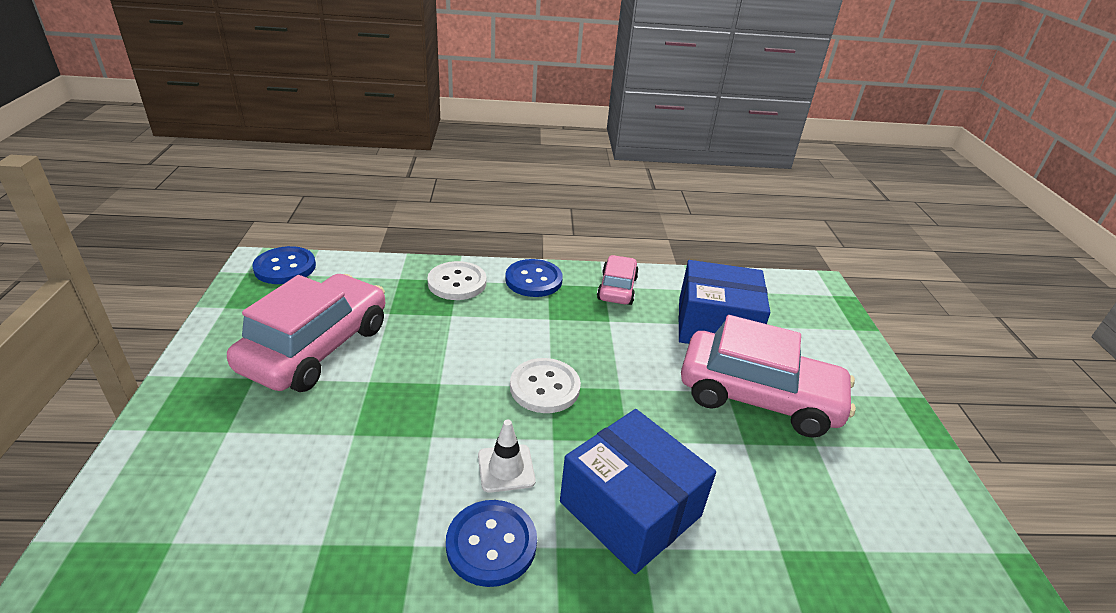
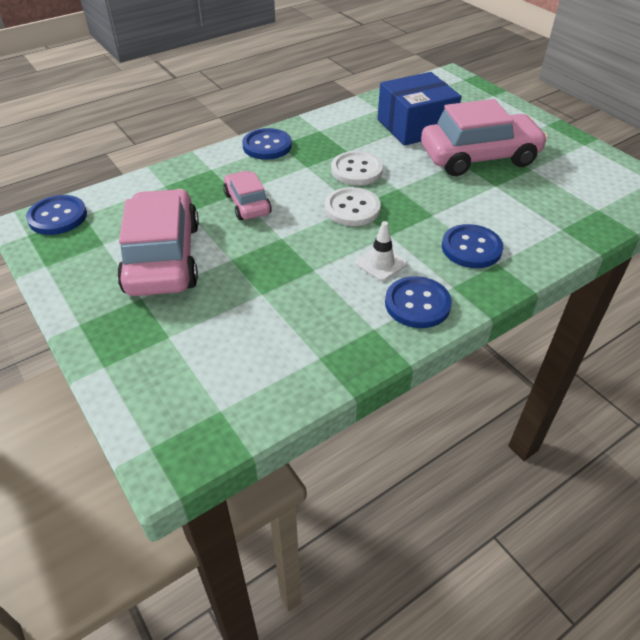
camera: 30 degrees left, 10 degrees up
(457, 283) = (213, 170): white button -> white button (356, 170)
(617, 288) = (330, 128): pink car -> pink car (247, 204)
(630, 509) = (471, 248): blue box -> blue button

